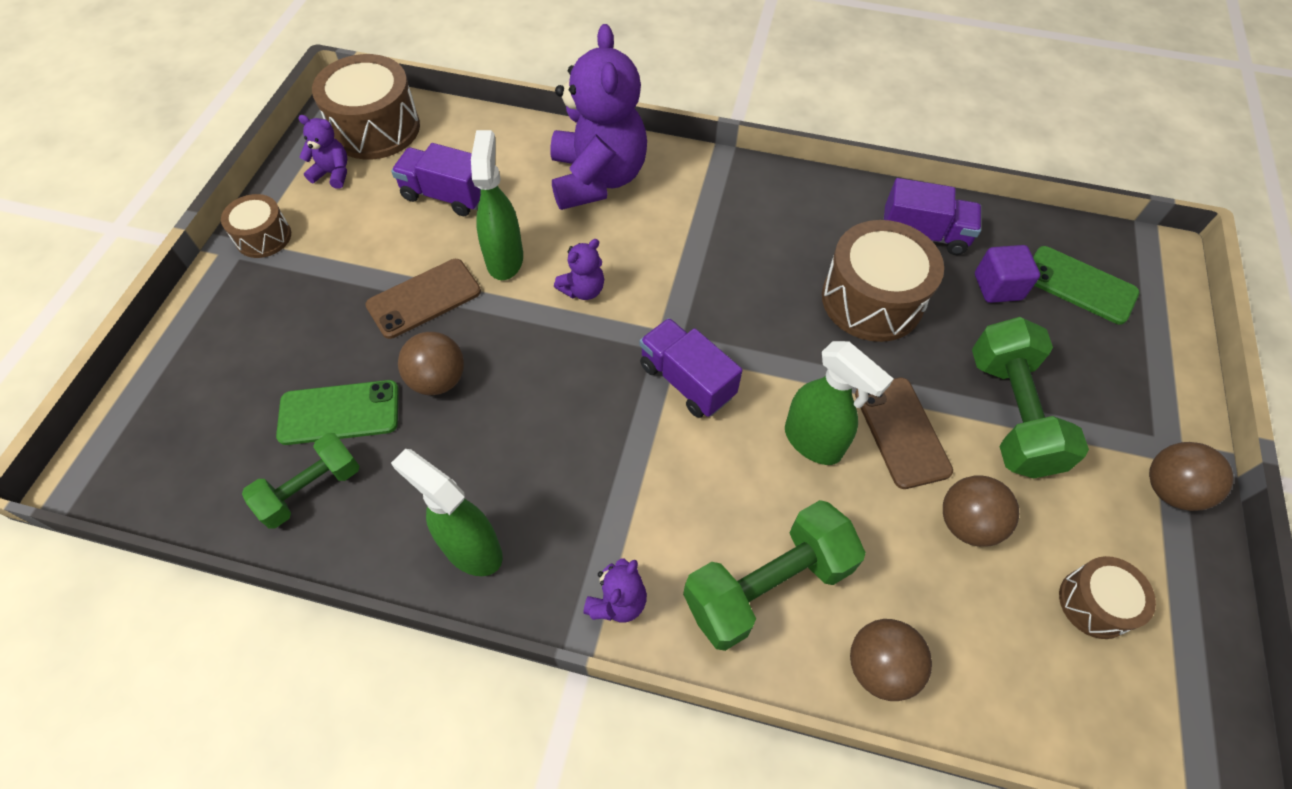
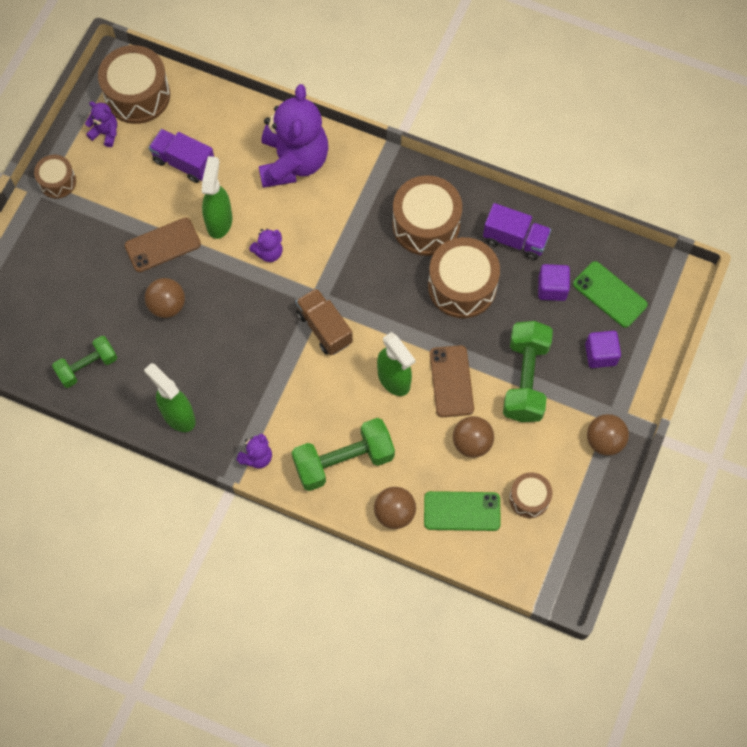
camera: 10 degrees right, 10 degrees up
(339, 413) = (105, 319): green phone -> green phone (462, 511)
(686, 381) = (324, 328): purple truck -> brown truck
(796, 231) = (426, 225): none -> brown drum
(1104, 364) = (600, 354): none -> purple cube

